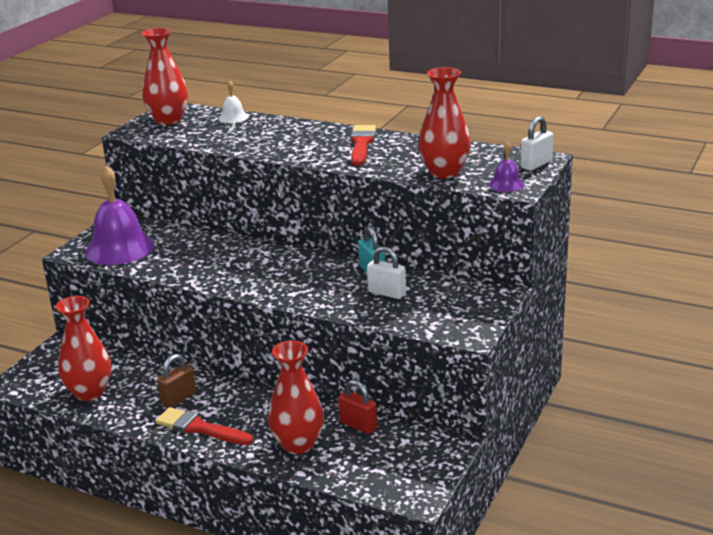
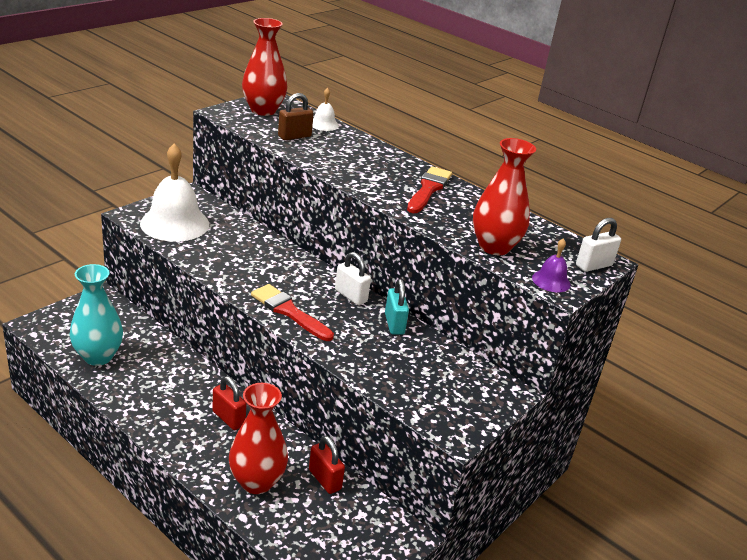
camera: 10 degrees right, 5 degrees up
(89, 392) = (98, 356): red vase -> turquoise vase
(119, 248) = (175, 223): purple bell -> white bell
(178, 398) = (173, 390): brown padlock -> brown padlock (294, 136)
(200, 428) = (175, 430): red brush -> red brush (289, 311)
(244, 405) = (228, 418): none -> red padlock
(387, 293) = (396, 354): white padlock -> white padlock (351, 296)

